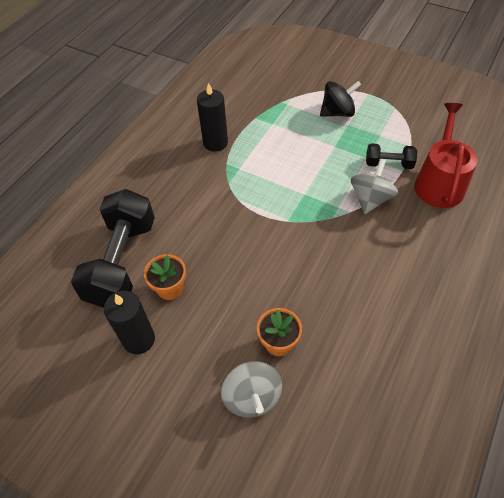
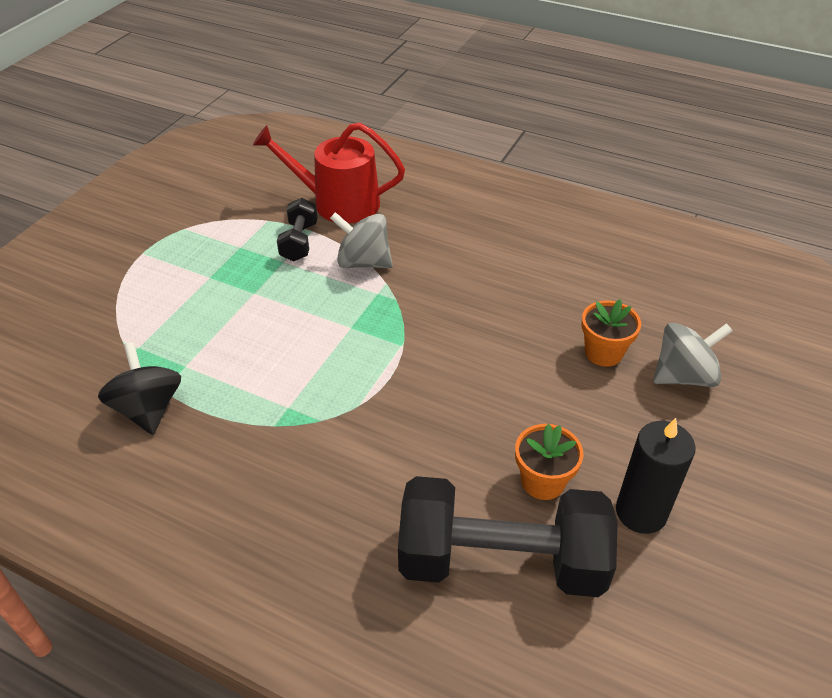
camera: 95 degrees left, 10 degrees down
(215, 143) = (218, 444): black candle -> none
(337, 112) = (178, 287): black spinning top -> black spinning top (148, 409)

